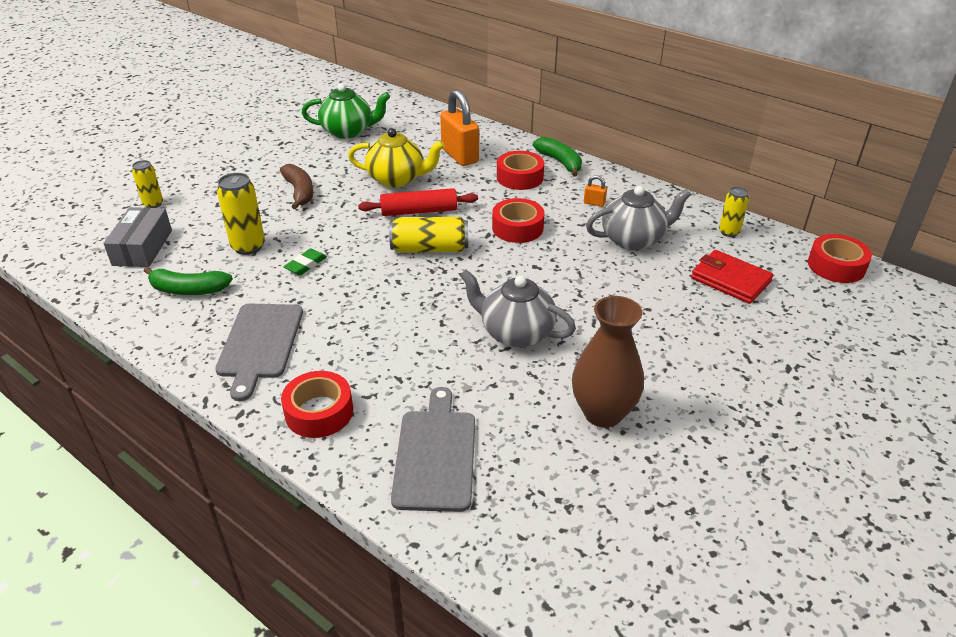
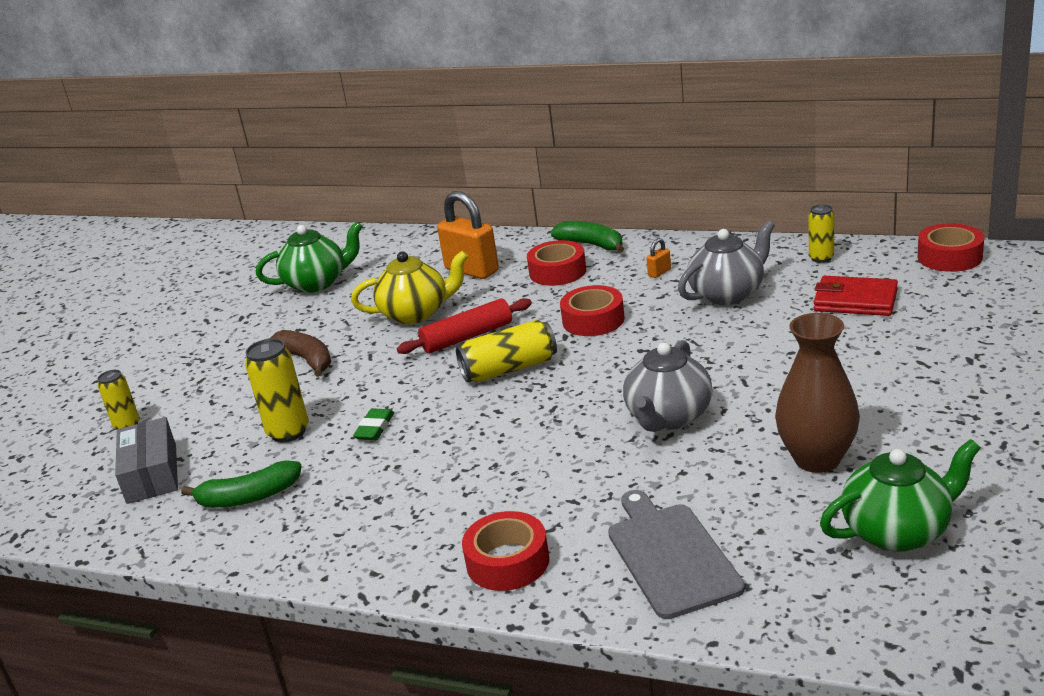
camera: 15 degrees left, 10 degrees down
(259, 344) = (383, 521): grey cutting board -> none
(515, 333) = (668, 417): grey teapot -> grey teapot turned 75 degrees counterclockwise
(594, 203) = (659, 273): orange padlock -> orange padlock turned 45 degrees counterclockwise
(622, 504) = (898, 531): none -> green teapot

